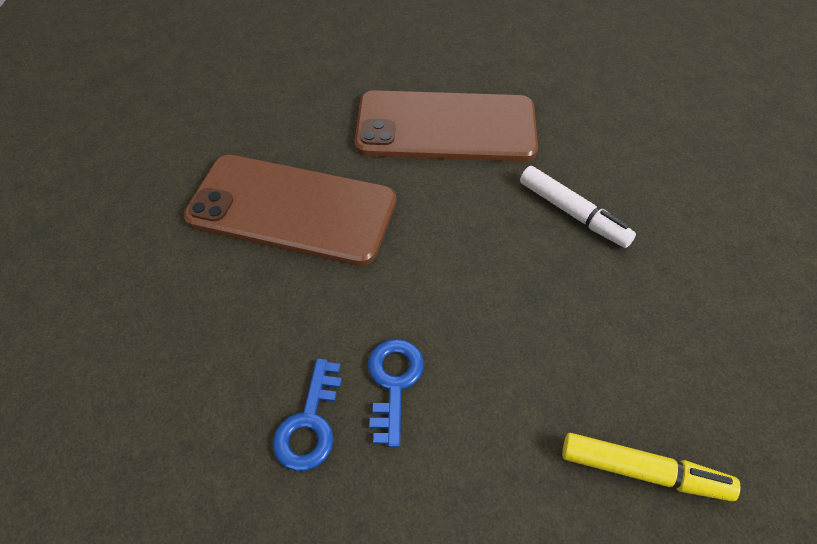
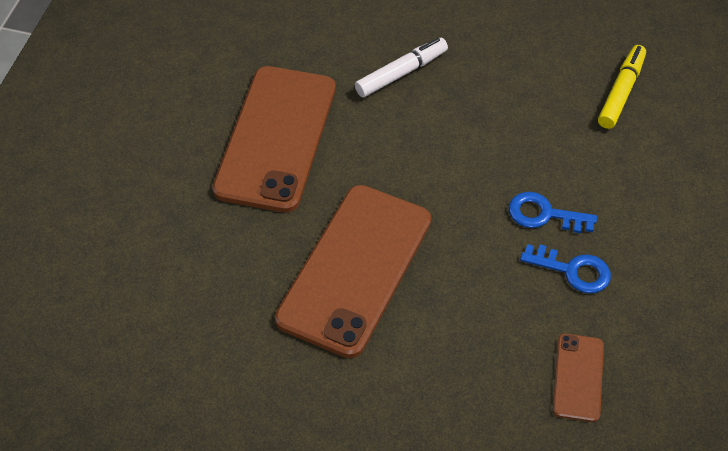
camera: 80 degrees left, 0 degrees up
(150, 441) = (578, 377): none -> brown phone

